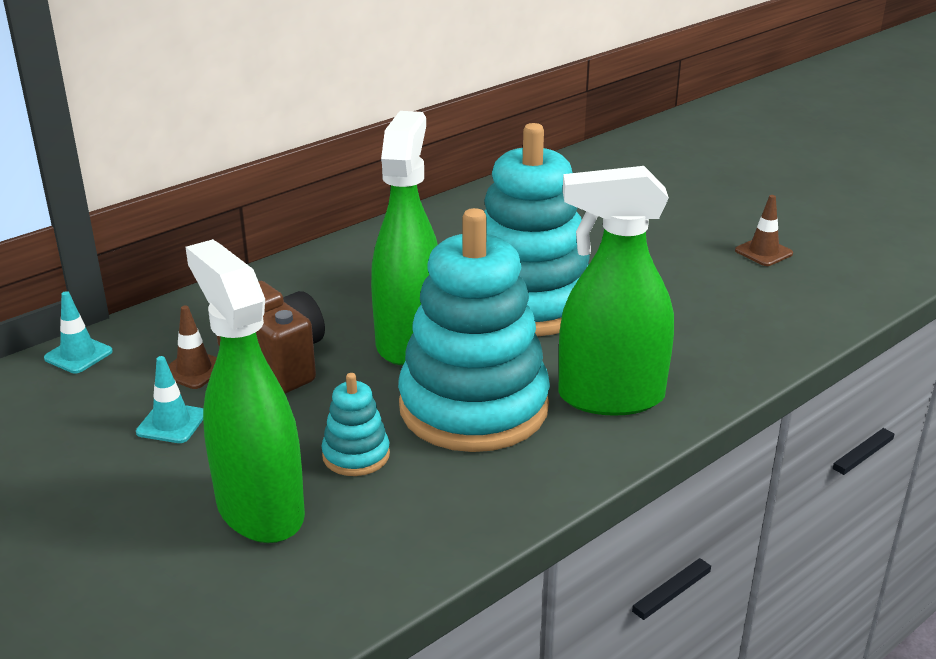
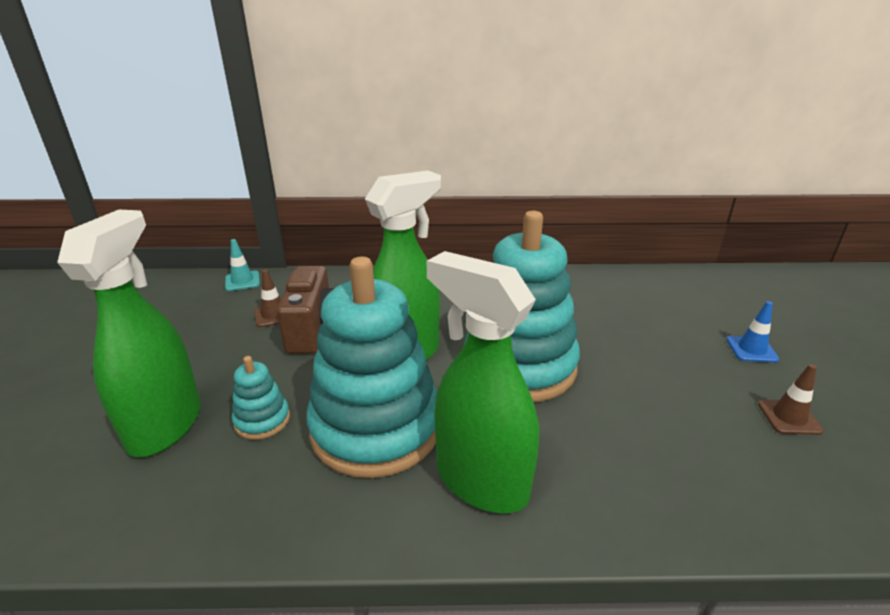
camera: 40 degrees right, 0 degrees up
(171, 423) = (216, 341): turquoise traffic cone -> none
(691, 211) = (751, 349): none -> blue traffic cone

